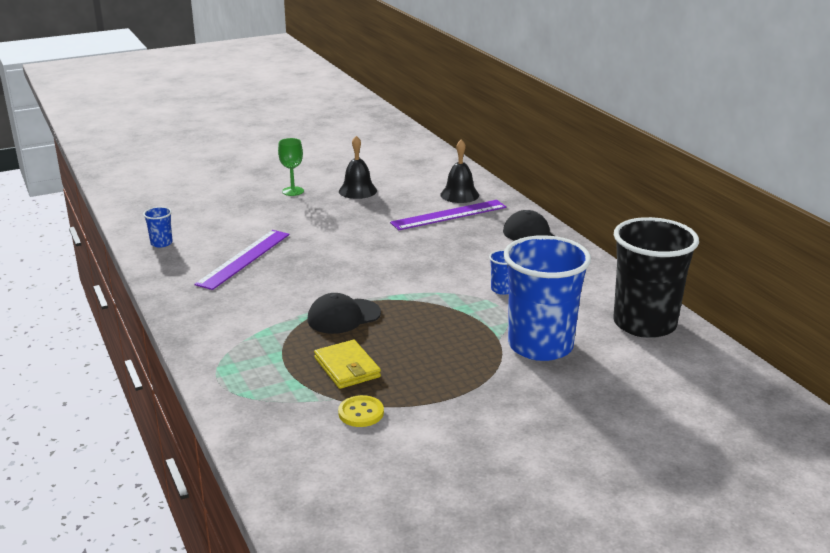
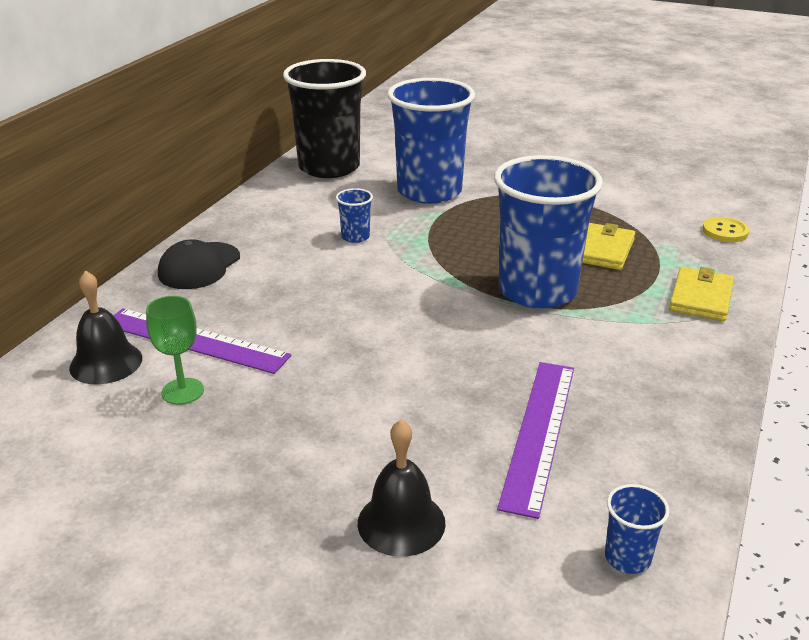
camera: 130 degrees left, 5 degrees up
(240, 367) = (701, 298): none -> yellow wallet
(244, 259) = (538, 433): purple ruler -> purple ruler turned 60 degrees counterclockwise
(293, 191) = (256, 547): green goblet -> green goblet (182, 391)
(343, 316) = (537, 291): black cap -> blue cup
(357, 191) = (179, 468): black bell -> black bell (401, 522)
(361, 413) = (639, 219): yellow button -> yellow button (725, 231)

